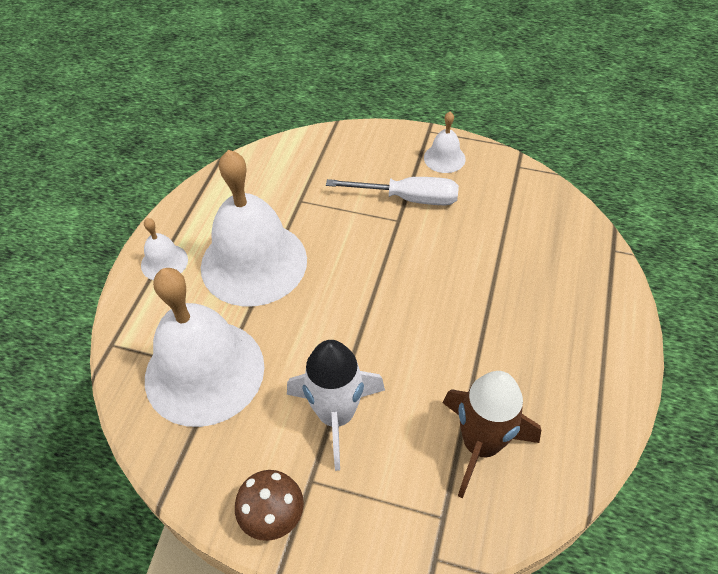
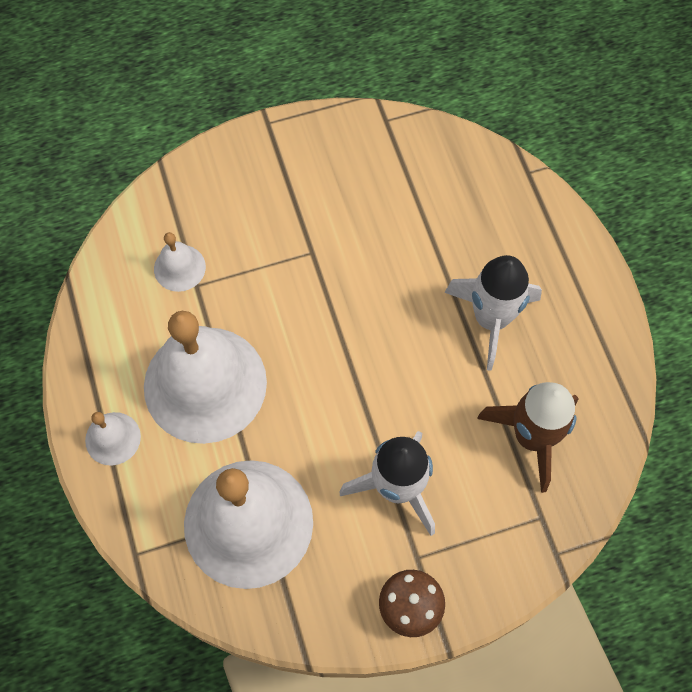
camera: 35 degrees left, 15 degrees up
(408, 198) = (304, 221): white screwdriver -> none
(444, 158) = (307, 150): white bell -> white bell (179, 268)
(508, 336) = (491, 319): none -> white rocket

